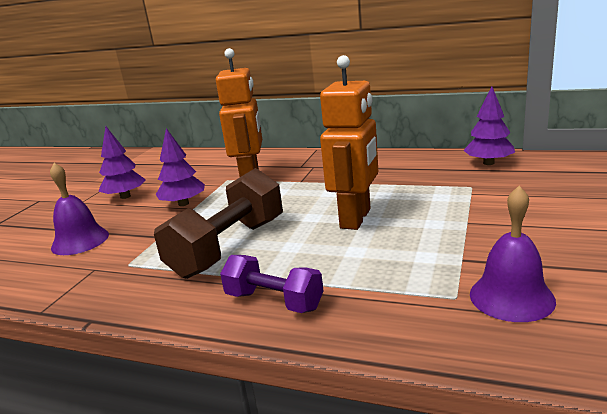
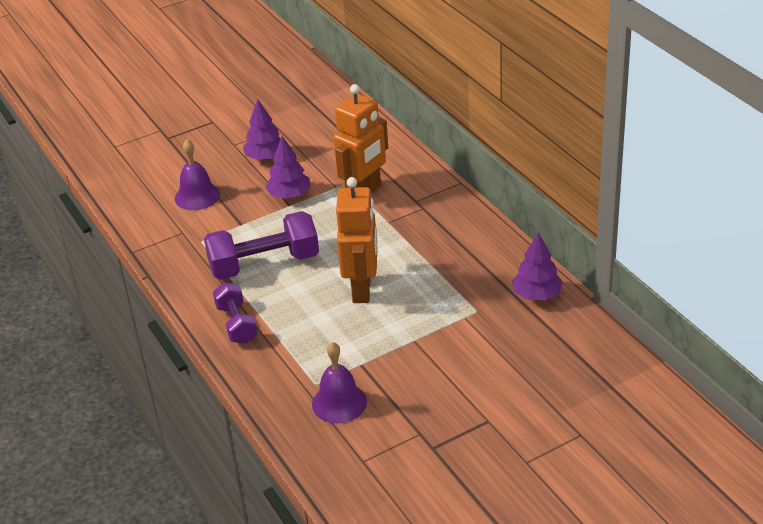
camera: 40 degrees right, 15 degrees up
(229, 247) = (264, 264): brown dumbbell -> purple dumbbell
(356, 218) = (362, 289): orange robot -> orange robot turned 60 degrees counterclockwise

